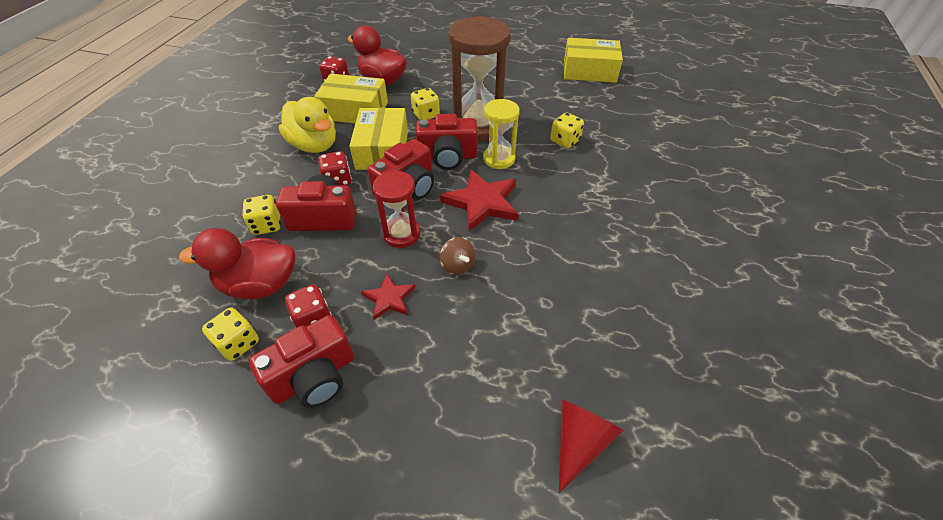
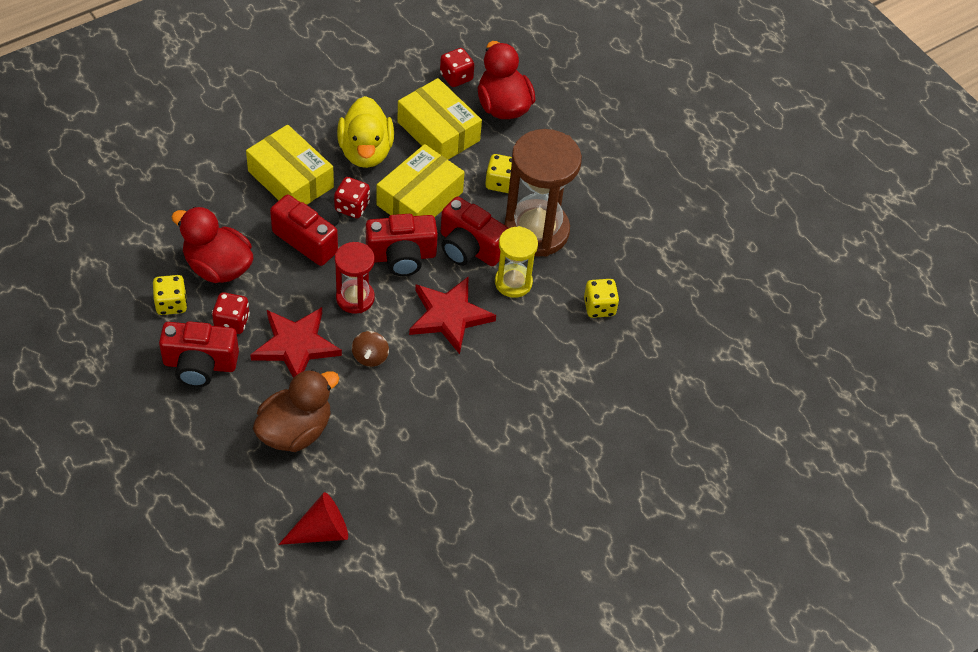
camera: 35 degrees right, 5 degrees up
(267, 225) = (261, 214): yellow dice -> none
(389, 298) = (296, 345): red star -> red star, size x1.76
(459, 368) = (295, 430): none -> brown duck
(589, 71) = (740, 240): yellow box -> yellow box (291, 179)

